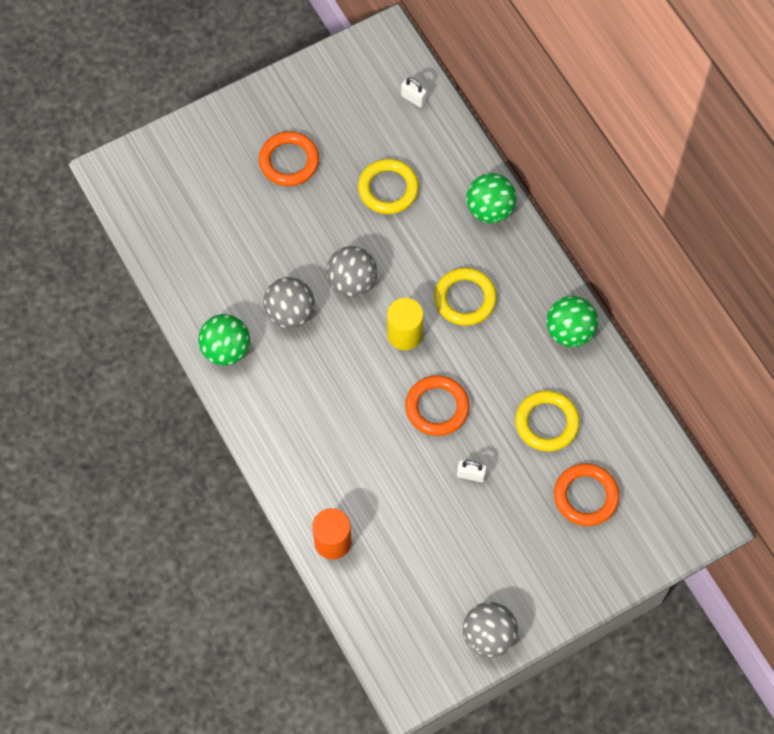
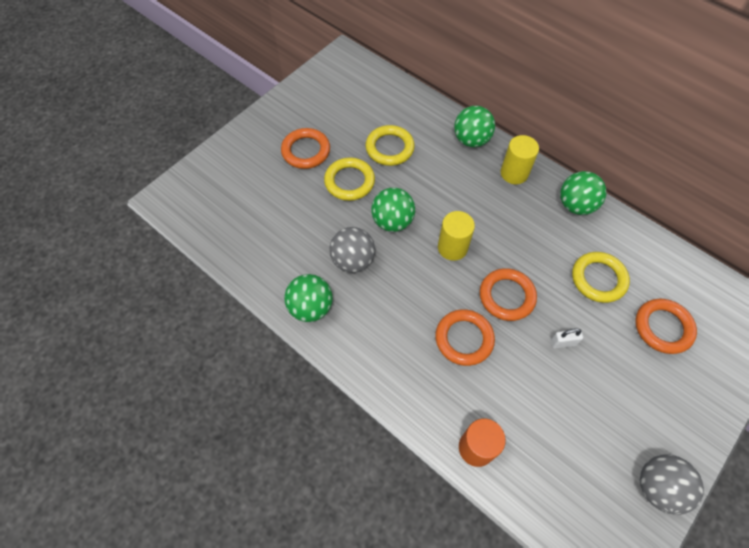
camera: 20 degrees left, 5 degrees down
(352, 282) = (392, 221): grey ball -> green ball
(370, 436) = (464, 339): none -> orange ring
(413, 98) = (380, 86): white padlock -> none
(465, 299) = (485, 206): yellow ring -> yellow ring (349, 181)
(519, 269) = (514, 173): none -> yellow cylinder

